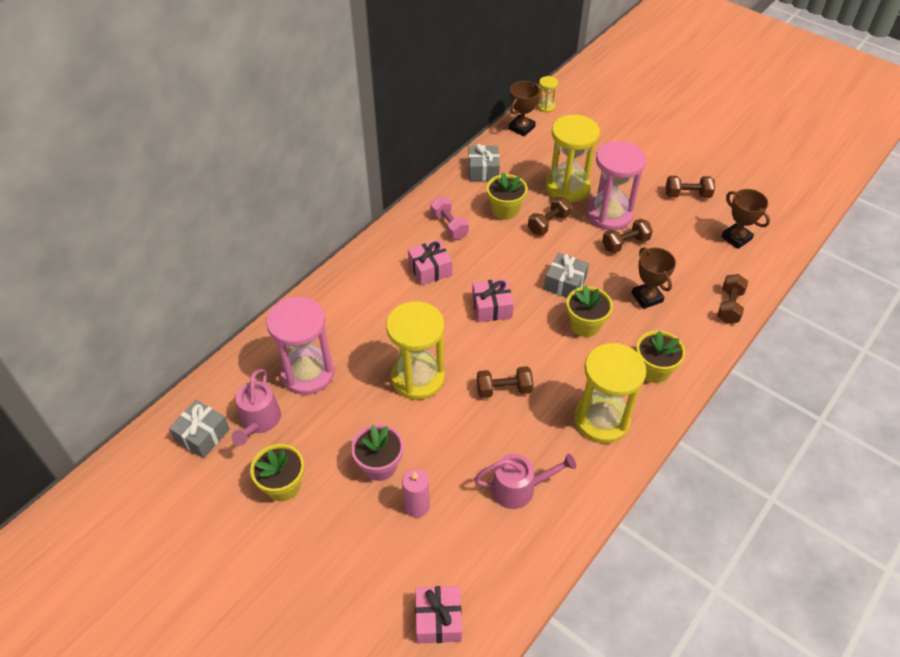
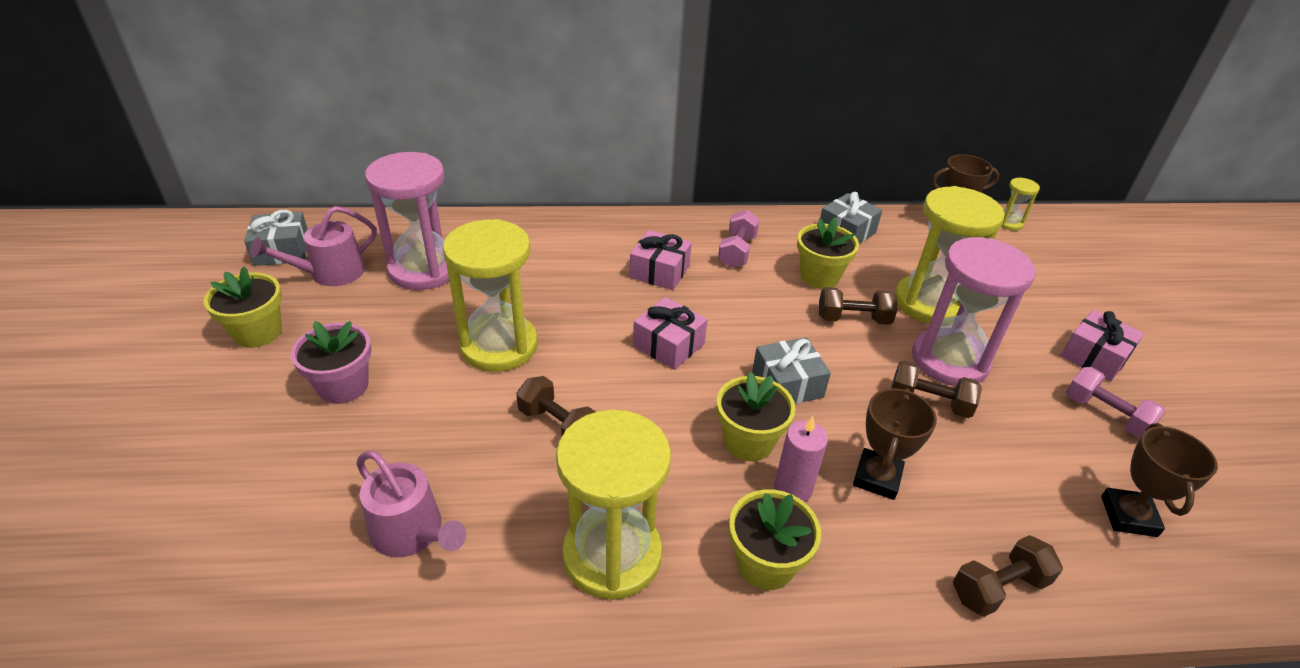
camera: 45 degrees right, 10 degrees down
(417, 506) = (306, 450): pink candle -> pink candle (792, 489)
(438, 619) = (133, 574): pink gift -> pink gift (1094, 357)
(687, 195) = (1105, 415): brown dumbbell -> pink dumbbell

